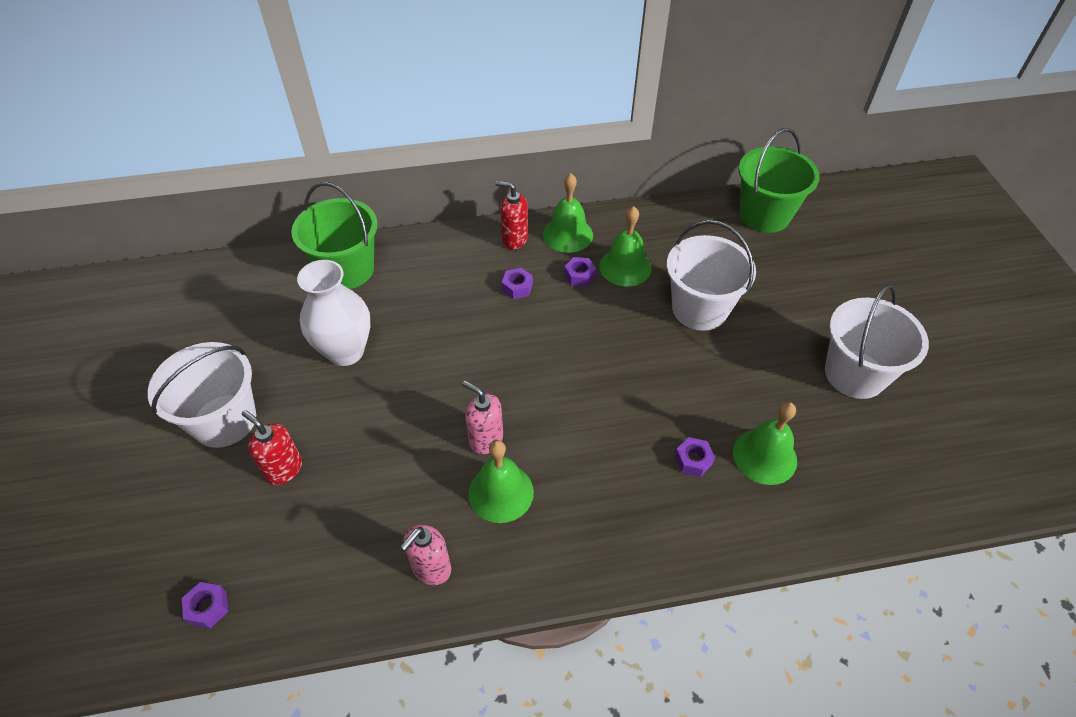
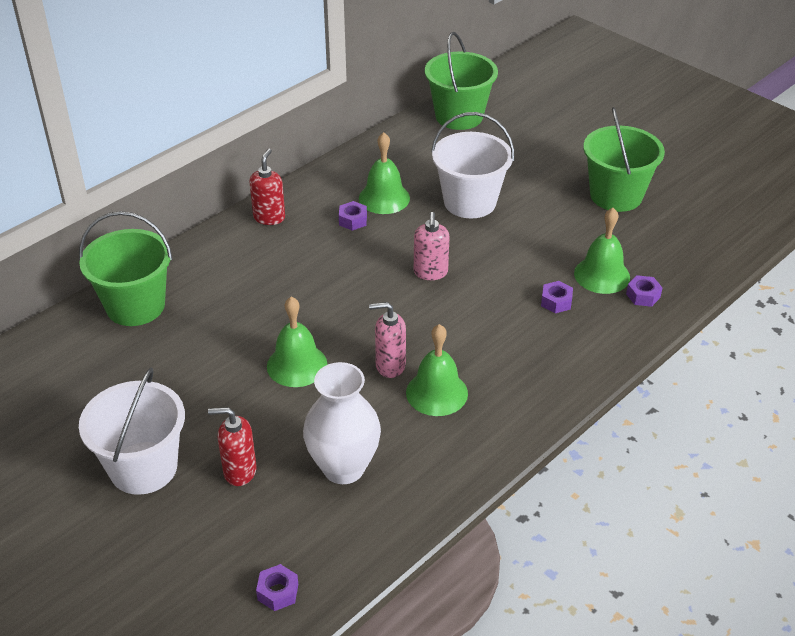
camera: 35 degrees left, 10 degrees down
(346, 351) = (203, 365): white vase -> white vase (343, 468)
(431, 568) = (432, 467): pink soap dispenser -> pink soap dispenser (430, 272)
(514, 239) = (269, 217): red soap dispenser -> red soap dispenser turned 120 degrees clockwise
(517, 287) = (308, 251): purple nut -> purple nut (643, 295)
(568, 234) = (312, 194): green bell -> green bell (297, 365)
(855, 374) = (616, 195): white bucket -> green bucket

